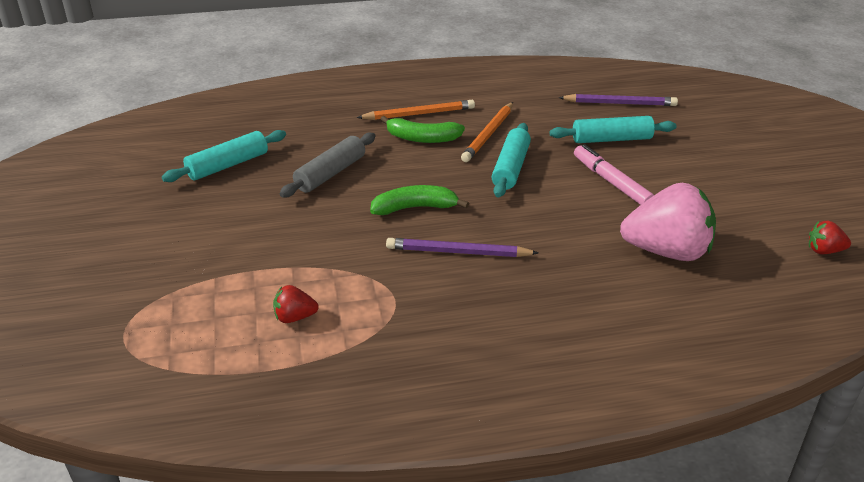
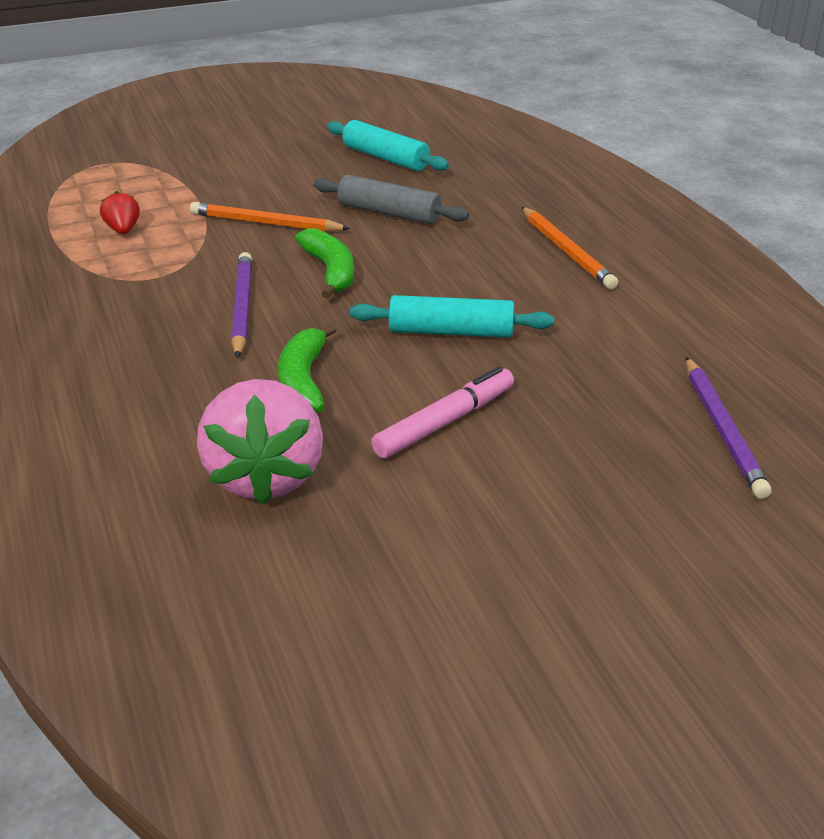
camera: 80 degrees right, 0 degrees up
(422, 138) = (500, 260): green banana -> green banana (304, 381)
(488, 134) = (538, 308): orange pencil -> orange pencil (265, 223)
(611, 139) = (582, 421): turquoise rolling pin -> none
(824, 251) = (293, 668): red strawberry -> none

